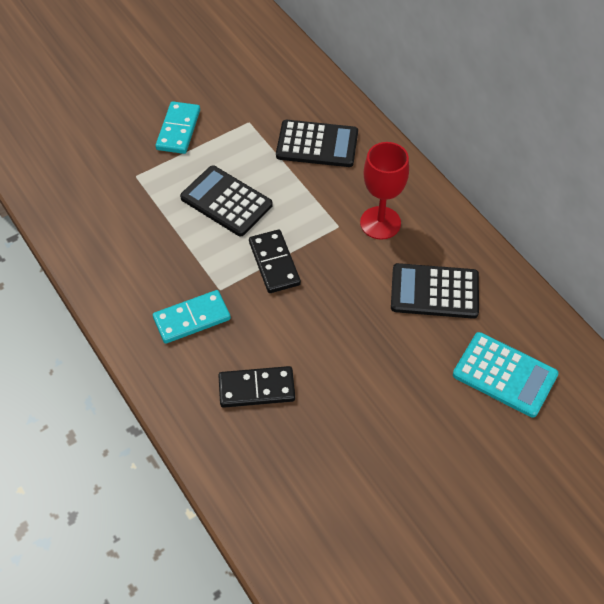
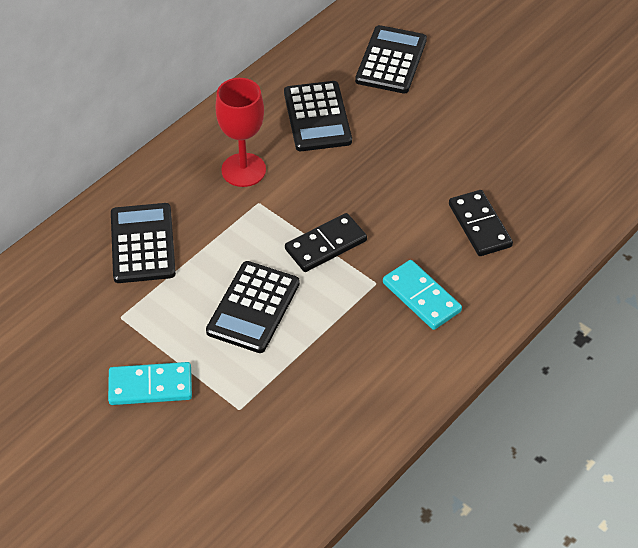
camera: 105 degrees left, 5 degrees down
(505, 375) = (391, 60): turquoise calculator -> black calculator

